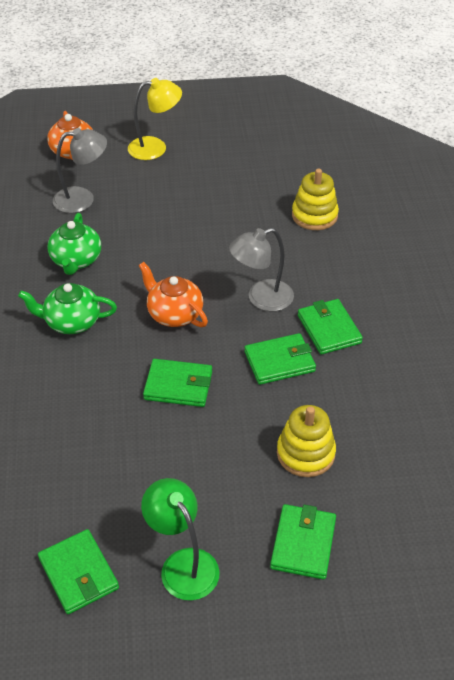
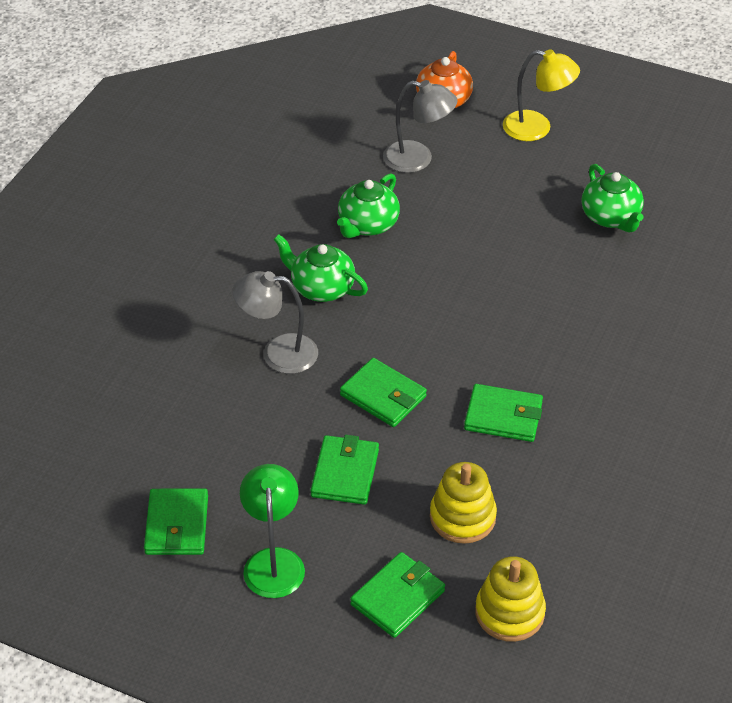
camera: 30 degrees right, 0 degrees up
(174, 314) = (429, 321): orange teapot -> none
(251, 189) = (611, 217): none -> green teapot
(261, 299) = (532, 343): grey lamp -> grey lamp (278, 353)
(314, 215) = (661, 275): yellow stacking toy -> yellow stacking toy (509, 612)
(329, 329) = (581, 405): green wallet -> green wallet (345, 473)

